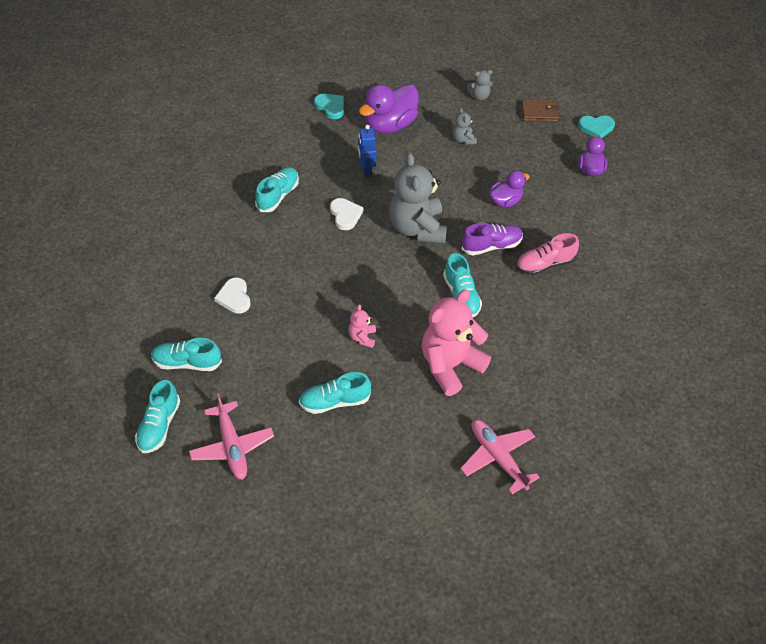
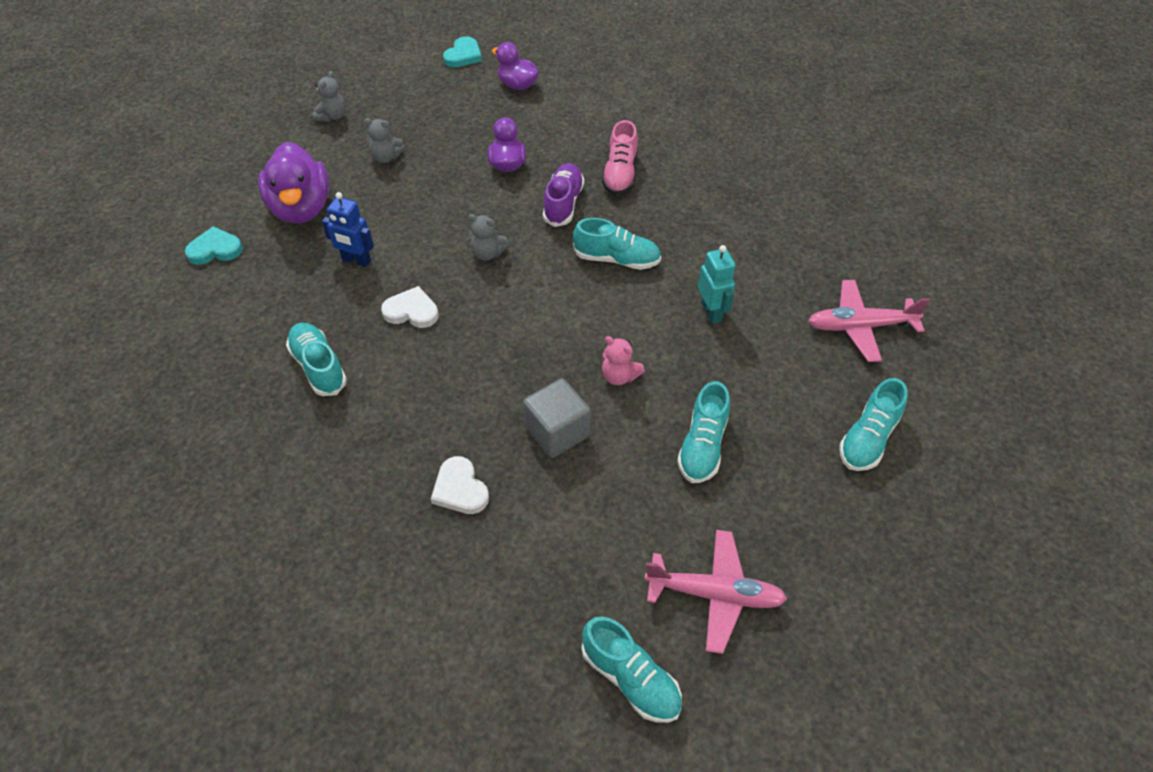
camera: 60 degrees left, 0 degrees up
(187, 363) = (538, 596): turquoise shoe -> turquoise shoe (868, 438)
(234, 297) = (460, 489): white heart -> white heart turned 45 degrees clockwise
(300, 324) = (557, 432): none -> grey cube
(417, 228) = (487, 253): grey teddy bear -> grey teddy bear, size x0.45
(450, 365) = (711, 312): pink teddy bear -> turquoise robot
(539, 112) = (402, 84): brown wallet -> none

